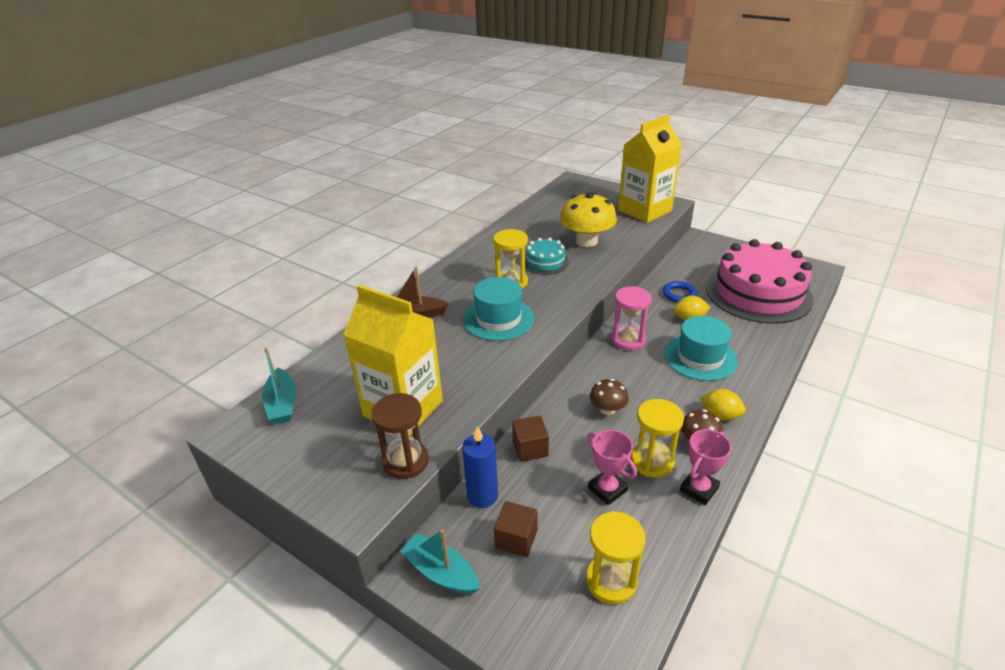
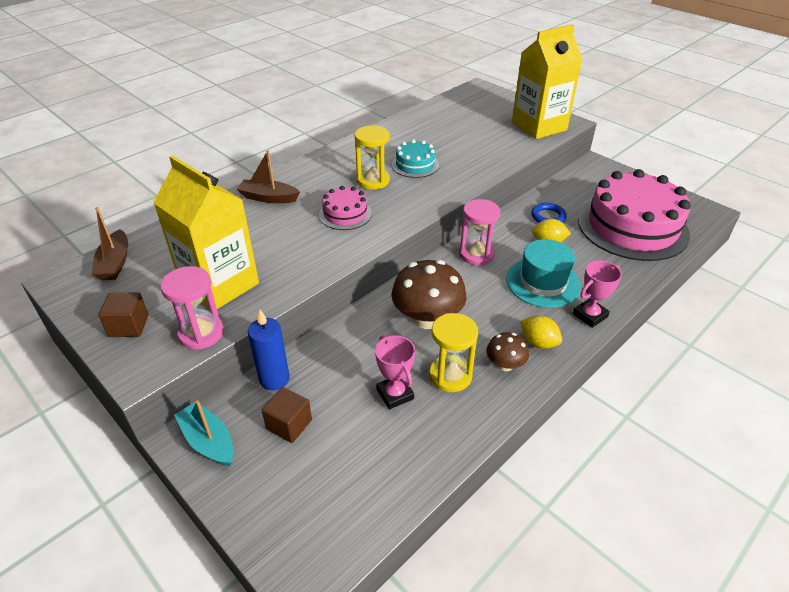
camera: 10 degrees right, 5 degrees up
(282, 404) = (115, 263): turquoise boat -> brown boat
(405, 461) = (201, 333): brown hourglass -> pink hourglass
(498, 319) = (345, 214): turquoise hat -> pink cake
(530, 448) = (337, 343): brown cube -> brown cube (129, 326)
(586, 241) = (465, 150): yellow mushroom -> none
(607, 409) = (427, 318): brown mushroom -> brown mushroom, size x1.89
(611, 581) = (362, 480): yellow hourglass -> none
(699, 489) = (485, 410): pink trophy -> pink trophy (590, 315)

